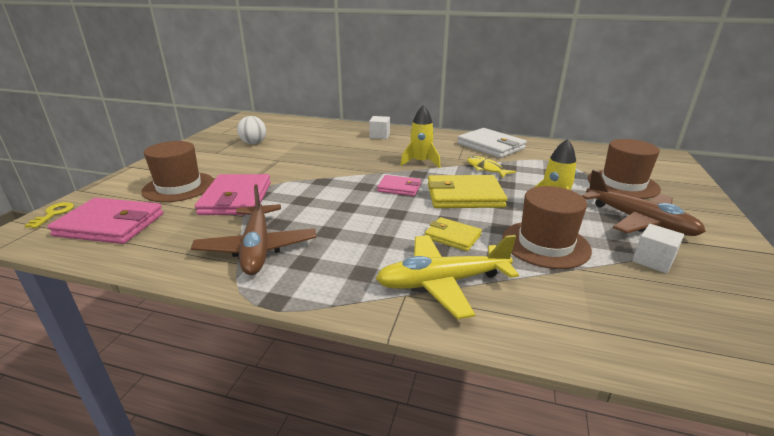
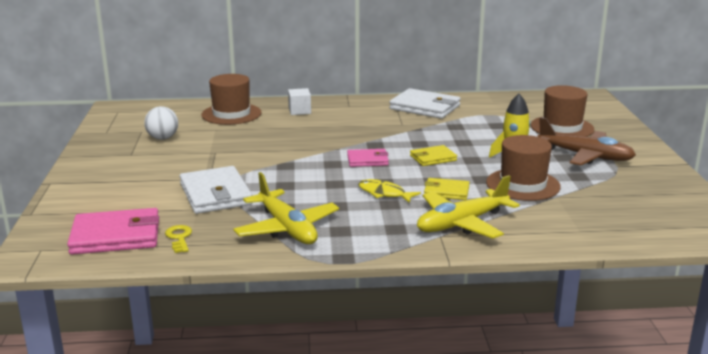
camera: 20 degrees left, 5 degrees down
(54, 214) = (36, 238): yellow key -> yellow key (179, 238)
(179, 187) = (138, 194): brown hat -> brown hat (231, 114)
(236, 198) = (216, 194): pink wallet -> white wallet
(257, 248) = (287, 228): brown plane -> yellow plane
(420, 162) = (368, 133): yellow rocket -> none
(464, 196) = (433, 158): yellow wallet -> yellow wallet, size x0.57
(485, 168) = (435, 131): yellow fish -> yellow fish (384, 193)
(653, 261) = (605, 183): white cube -> none

